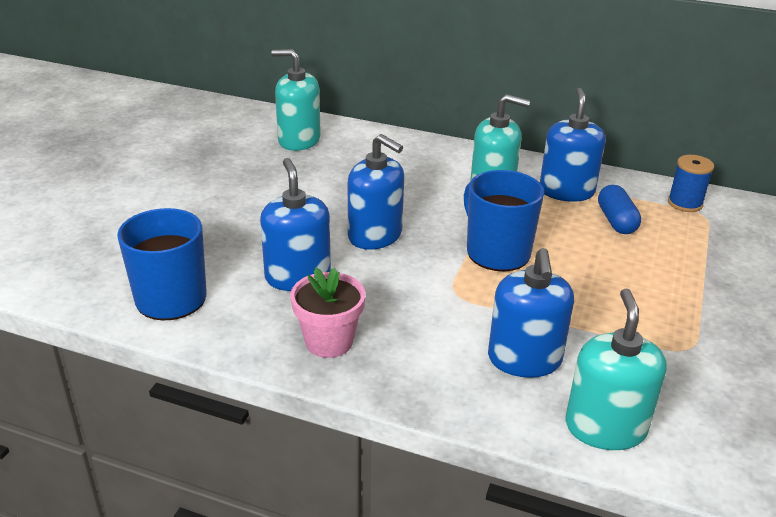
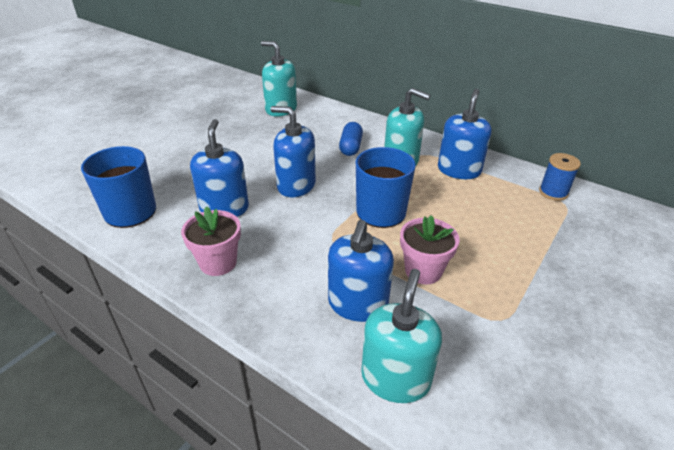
camera: 15 degrees right, 5 degrees up
(375, 235) = (296, 185): blue soap dispenser -> blue soap dispenser turned 150 degrees clockwise
(580, 311) = (423, 271): none -> pink flower pot
(616, 221) = (488, 199): blue capsule -> blue capsule (350, 147)

